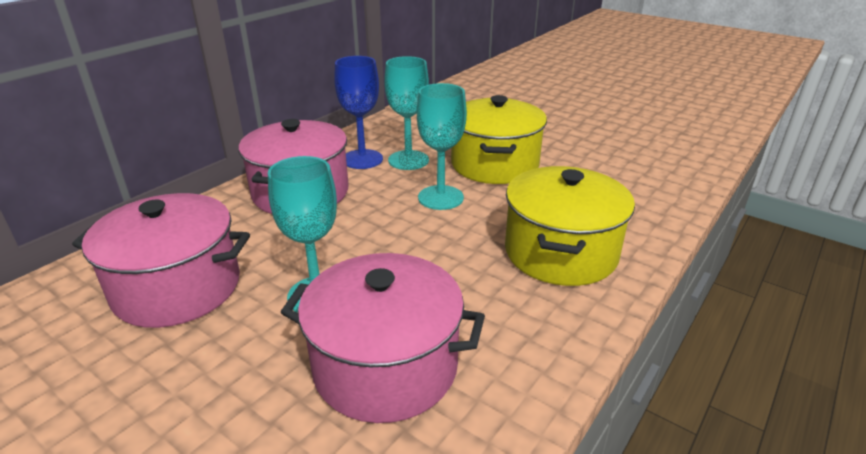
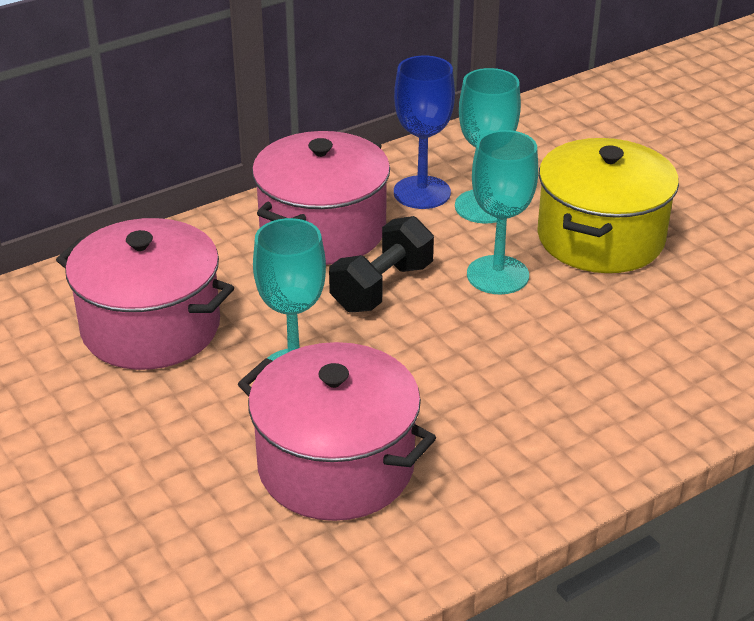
camera: 20 degrees right, 5 degrees up
(361, 221) = (382, 287): none -> black dumbbell
(560, 253) = (608, 387): yellow pot -> none

